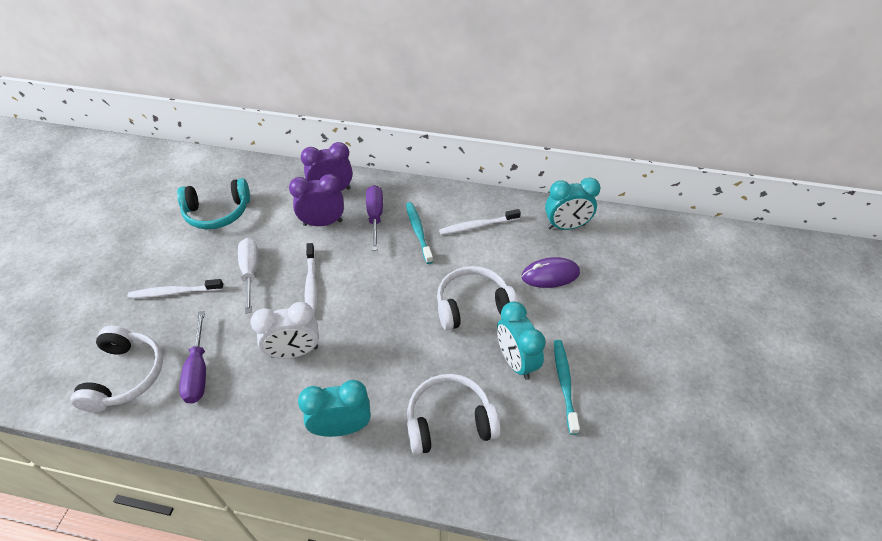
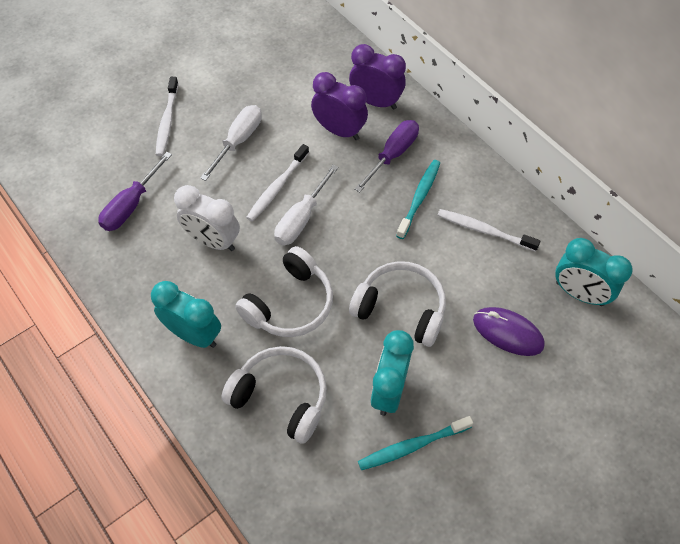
camera: 40 degrees right, 10 degrees up
(126, 375) = (81, 172): white headphones -> white headphones (290, 304)
(175, 292) = (167, 121): white toothbrush -> white toothbrush turned 120 degrees counterclockwise
(218, 212) = (259, 62): turquoise headphones -> none
(349, 294) = (301, 219): none -> white screwdriver
(564, 384) = (412, 446): turquoise toothbrush -> turquoise toothbrush turned 150 degrees counterclockwise

